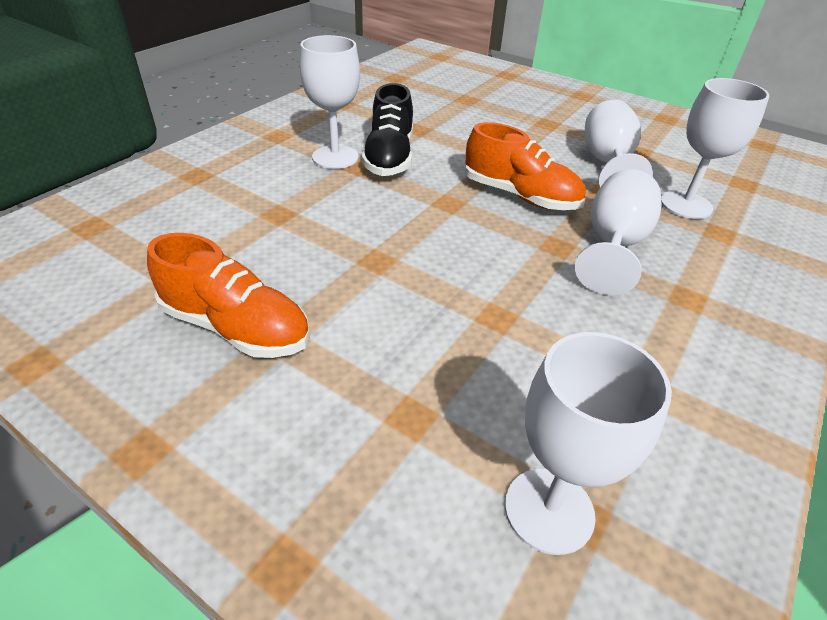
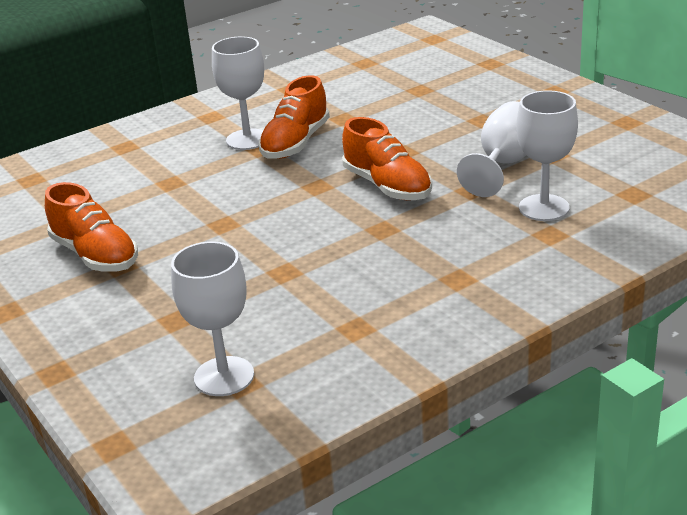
camera: 25 degrees right, 10 degrees down
(389, 157) = (295, 143): black shoe -> orange shoe
(613, 245) = (432, 234): white goblet -> none

